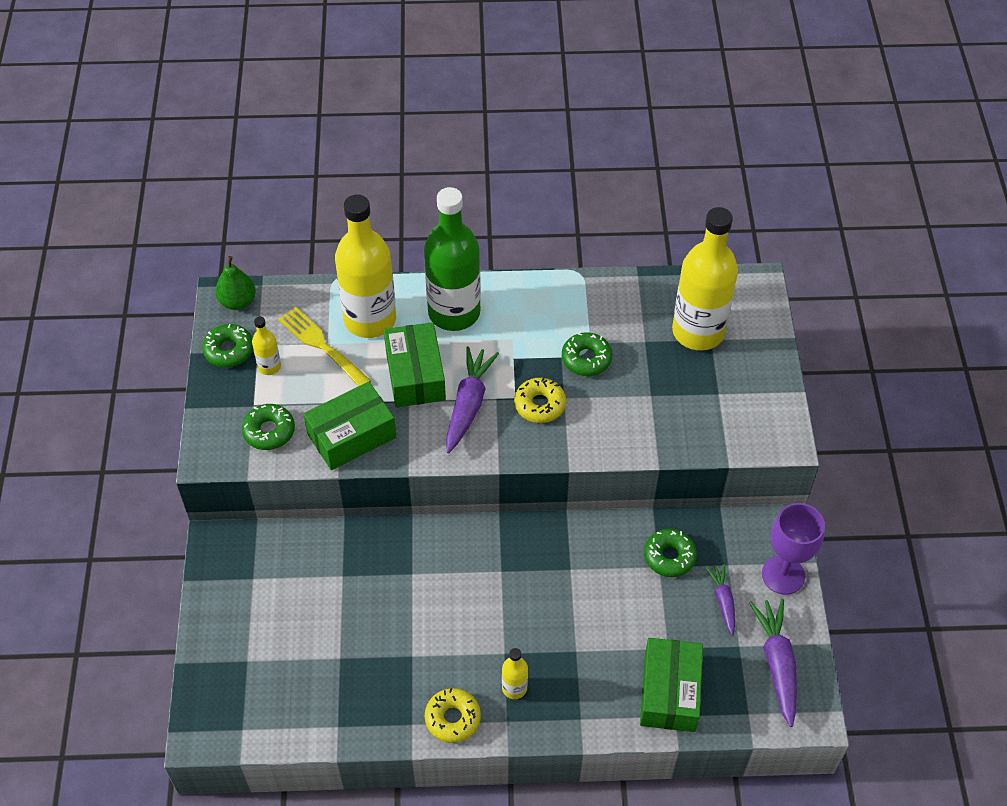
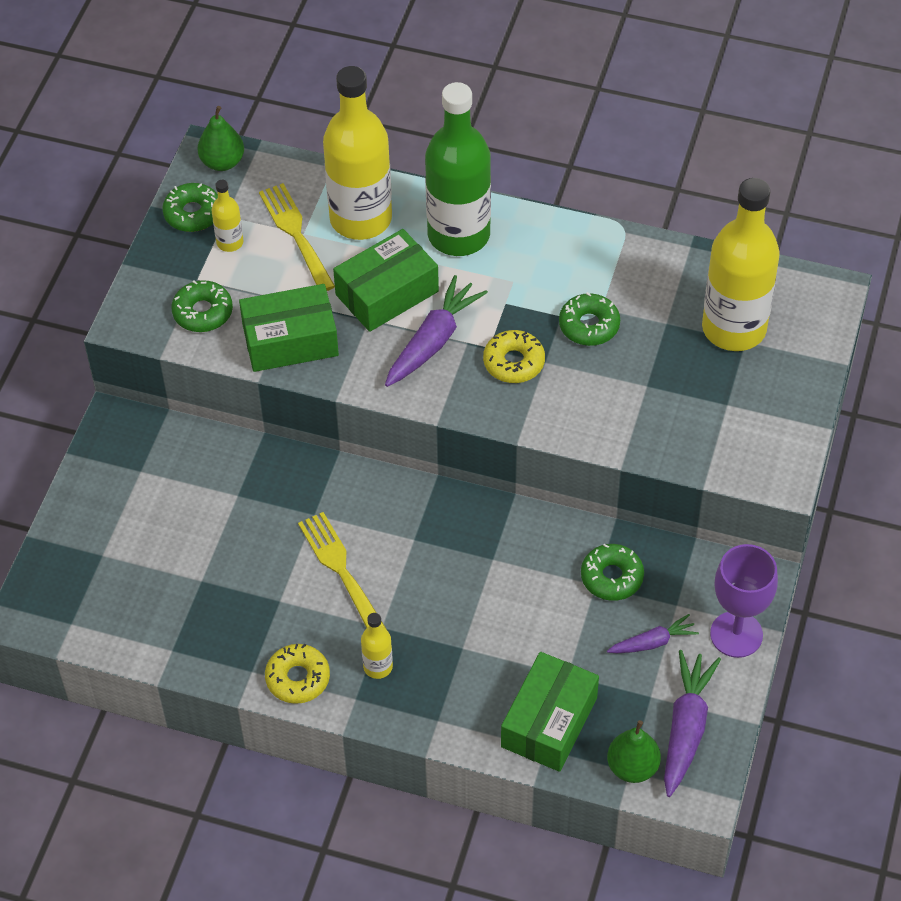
camera: 20 degrees right, 0 degrees up
(415, 375) = (387, 293): green box -> green box turned 45 degrees clockwise
(452, 614) = (340, 569): none -> yellow fork
(723, 600) = (653, 642): purple carrot -> purple carrot turned 60 degrees clockwise
(749, 710) = (632, 767): none -> green pear

